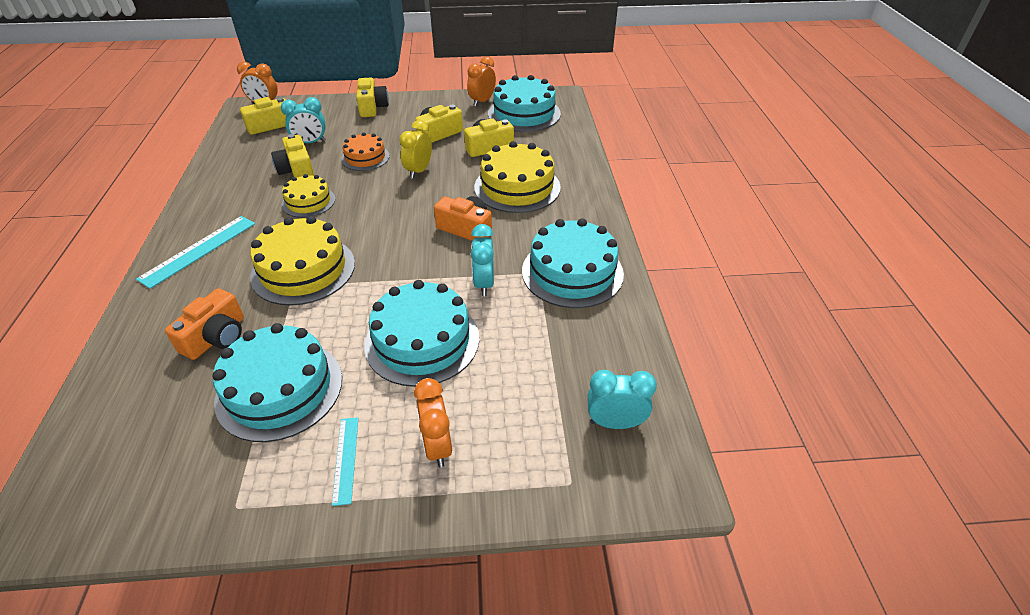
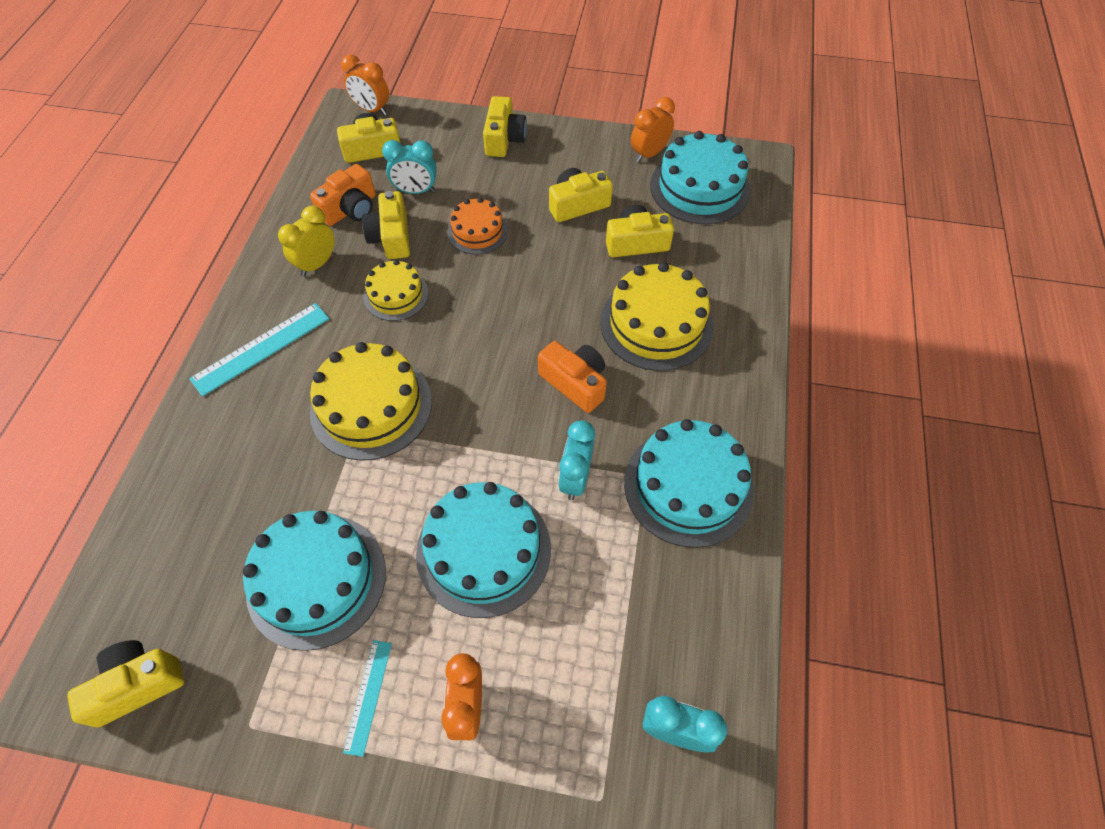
camera: 15 degrees right, 15 degrees up
(116, 502) = (137, 685): none -> yellow camera
(216, 337) = (262, 487): orange camera -> orange camera (350, 209)
(419, 171) = (538, 269): yellow clock -> yellow clock (317, 264)

